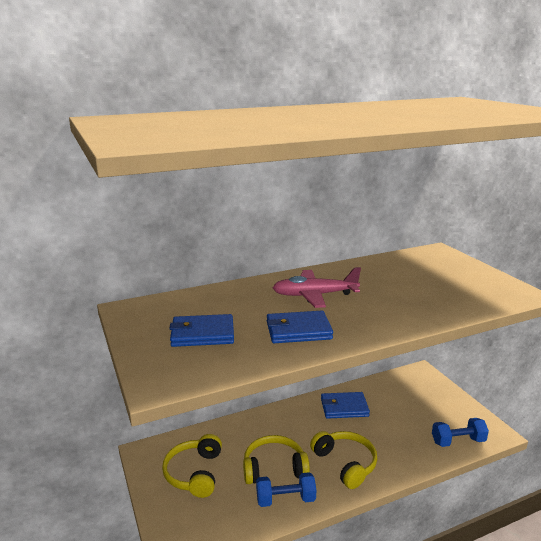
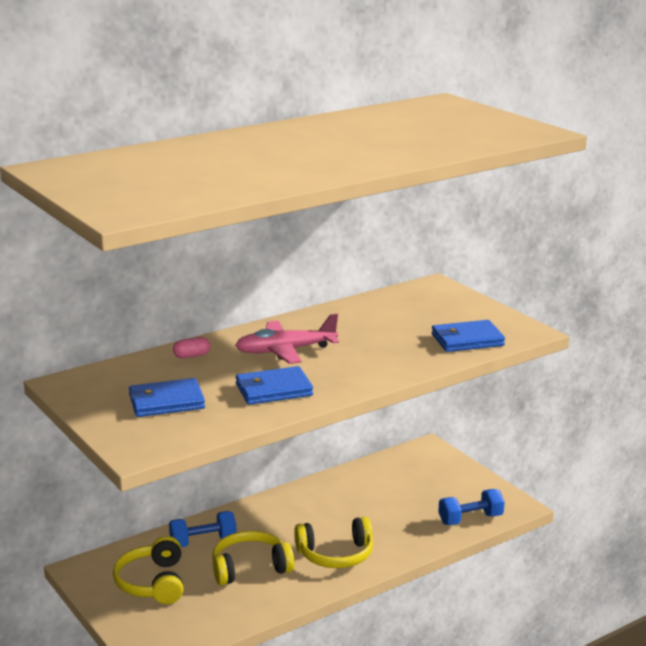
camera: 10 degrees left, 0 degrees up
(237, 293) = (192, 356): none -> pink capsule
(285, 499) = (269, 595): blue dumbbell -> blue dumbbell (203, 542)
(344, 407) = (329, 497): blue wallet -> blue wallet (467, 340)
(345, 463) = (336, 555): yellow headphones -> yellow headphones turned 120 degrees clockwise

